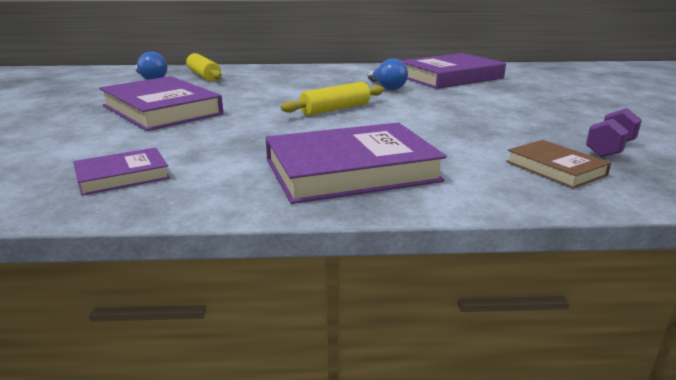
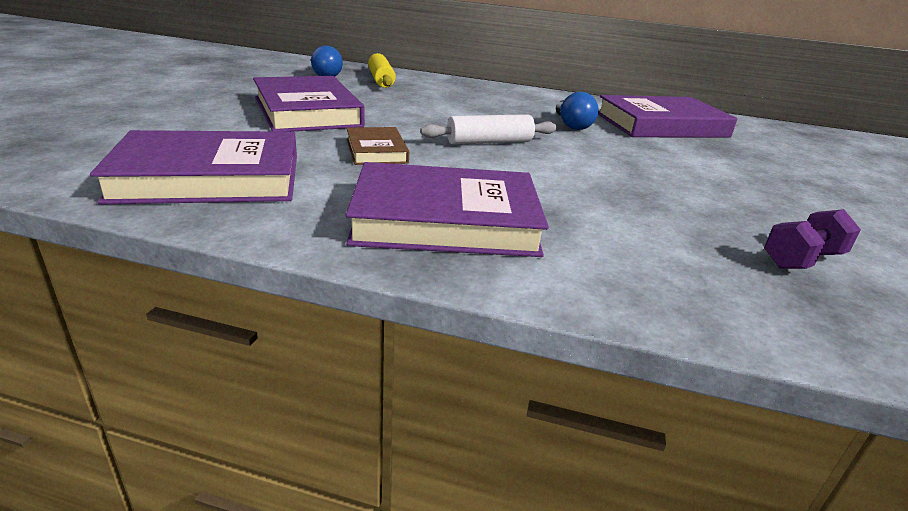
camera: 15 degrees right, 5 degrees up
(122, 176) = (209, 177): purple book -> purple book, size x1.91
(335, 109) = (489, 142): yellow rolling pin -> white rolling pin
(555, 168) = (702, 271): brown book -> brown book (376, 151)

